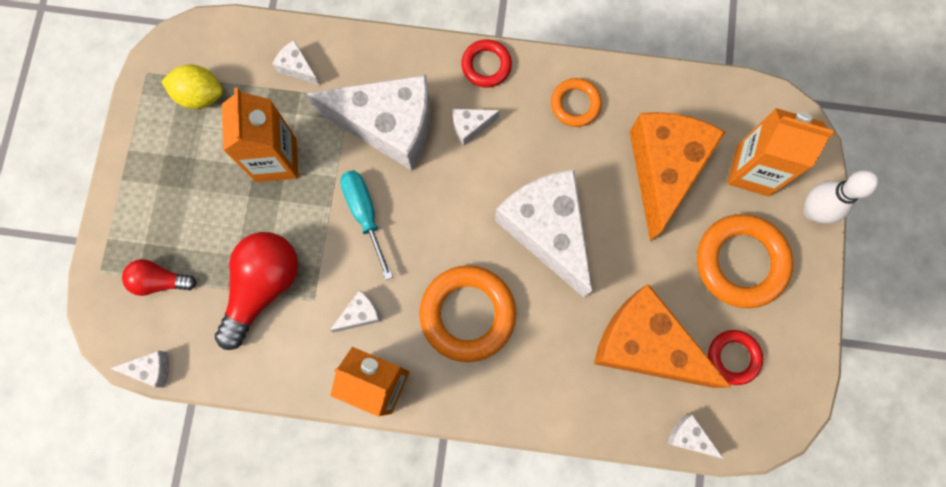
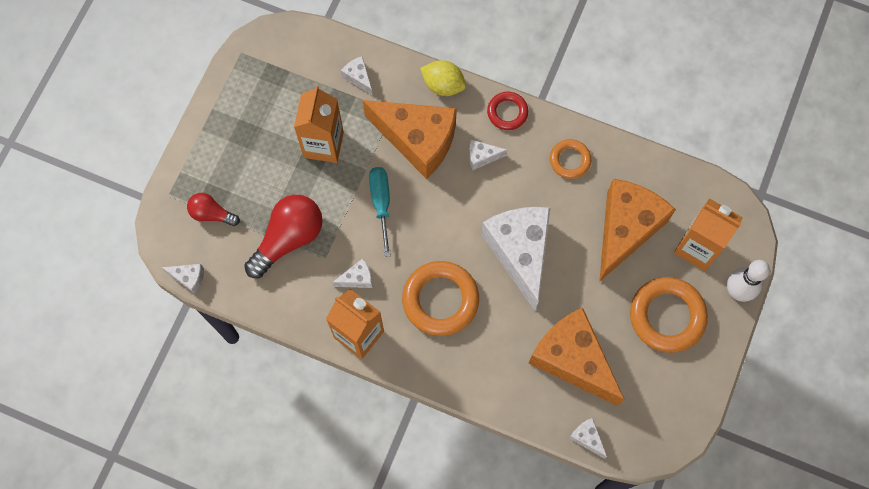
camera: 15 degrees right, 5 degrees down
(200, 95) = (278, 80): yellow lemon -> yellow lemon (443, 85)
(388, 126) = (417, 140): white cheese -> orange cheese
(733, 357) = (639, 387): red ring -> none

